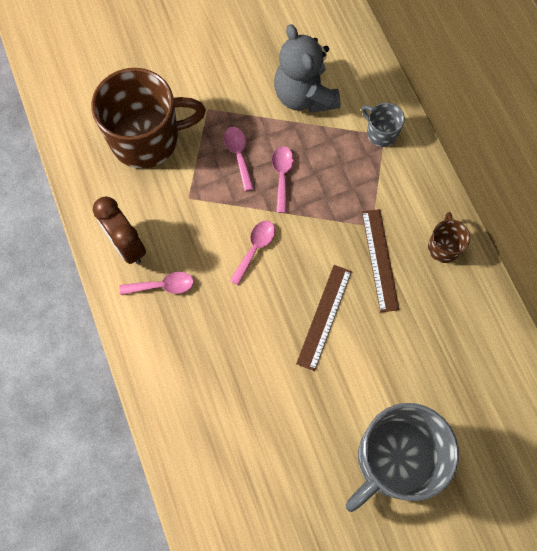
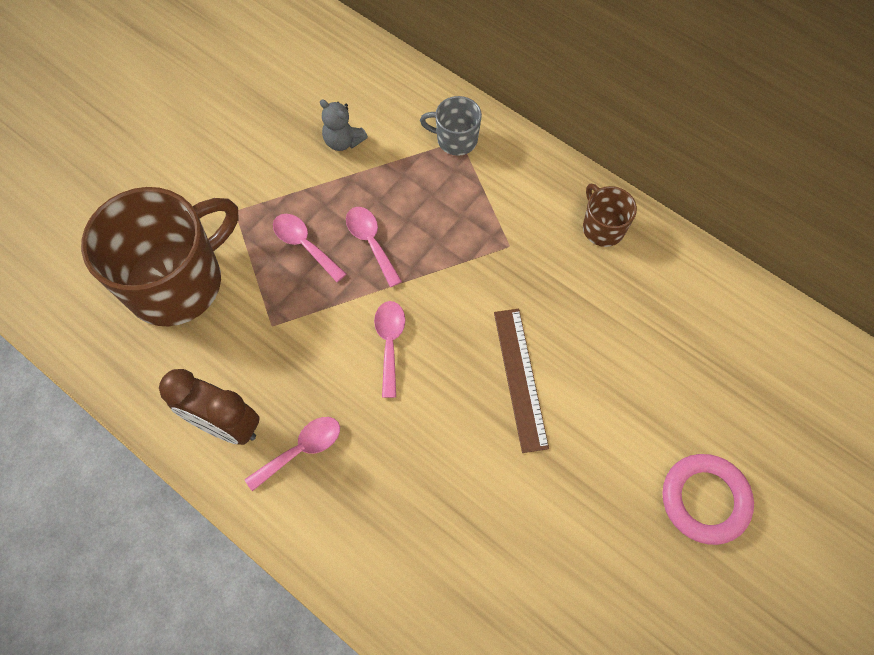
camera: 30 degrees left, 5 degrees down
(304, 96) = (343, 141): grey teddy bear -> grey teddy bear, size x0.49
(380, 259) = (542, 279): brown ruler -> none
(394, 459) = (704, 500): grey mug -> pink ring

